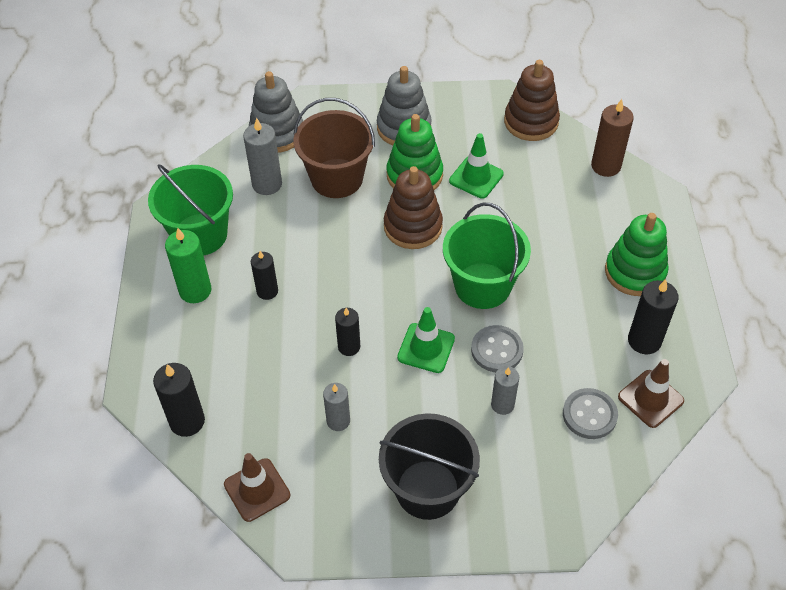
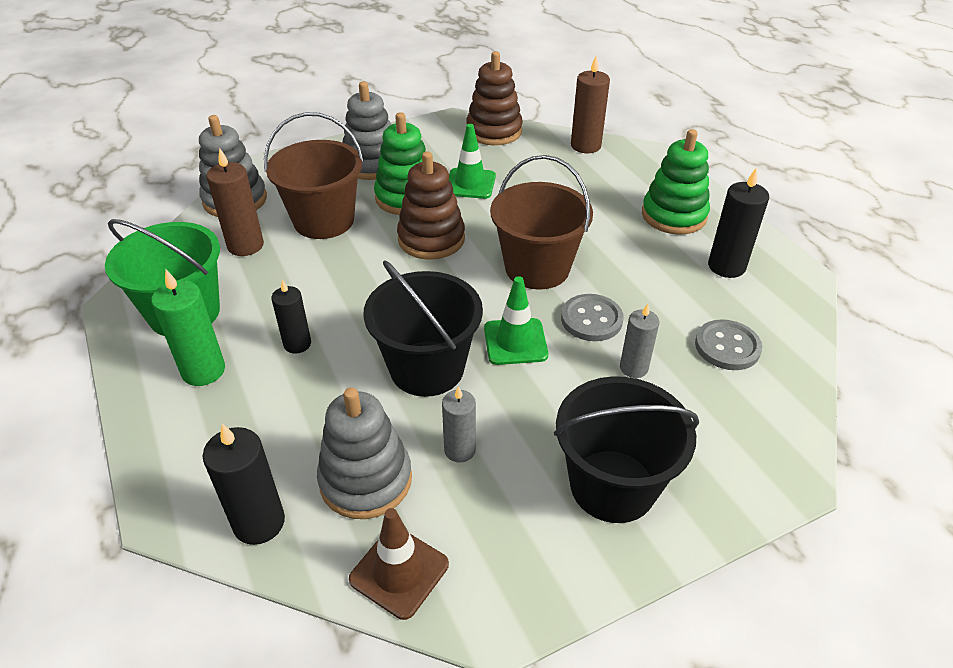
camera: 25 degrees left, 10 degrees down
(265, 418) = (366, 480): none -> grey stacking toy
(267, 184) = (245, 245): grey candle -> brown candle
(349, 347) = (427, 368): black candle -> black bucket
(482, 286) = (537, 268): green bucket -> brown bucket
(650, 399) = (772, 313): brown traffic cone -> none

